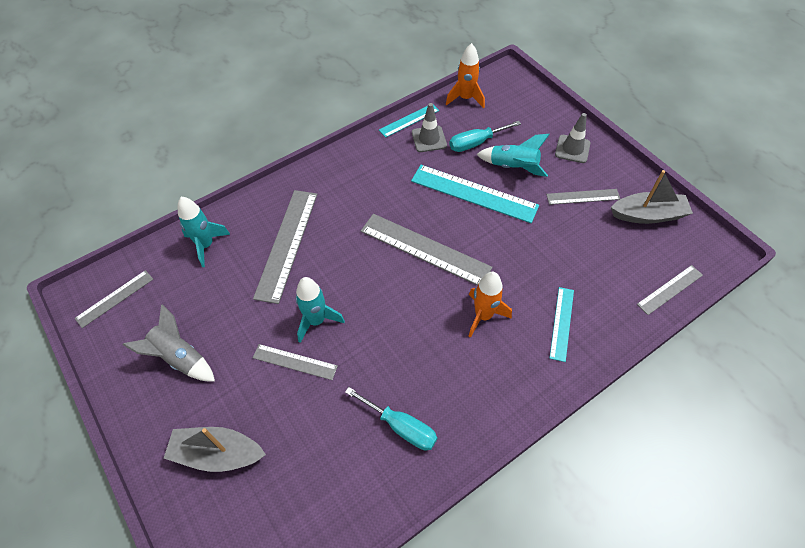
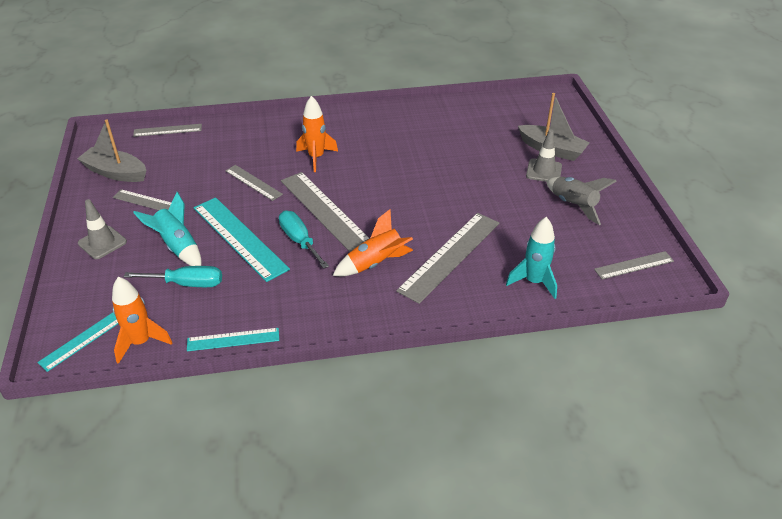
camera: 155 degrees left, 15 degrees down
(295, 362) = (478, 176): grey ruler -> grey ruler (253, 182)
(316, 320) = (449, 194): turquoise rocket -> none
(346, 212) = (375, 263): none -> orange rocket
(401, 427) = (419, 126): turquoise screwdriver -> turquoise screwdriver (299, 241)
(429, 139) = (232, 307): grey traffic cone -> grey traffic cone (544, 171)
(561, 323) = (264, 138): turquoise ruler -> turquoise ruler (83, 340)

